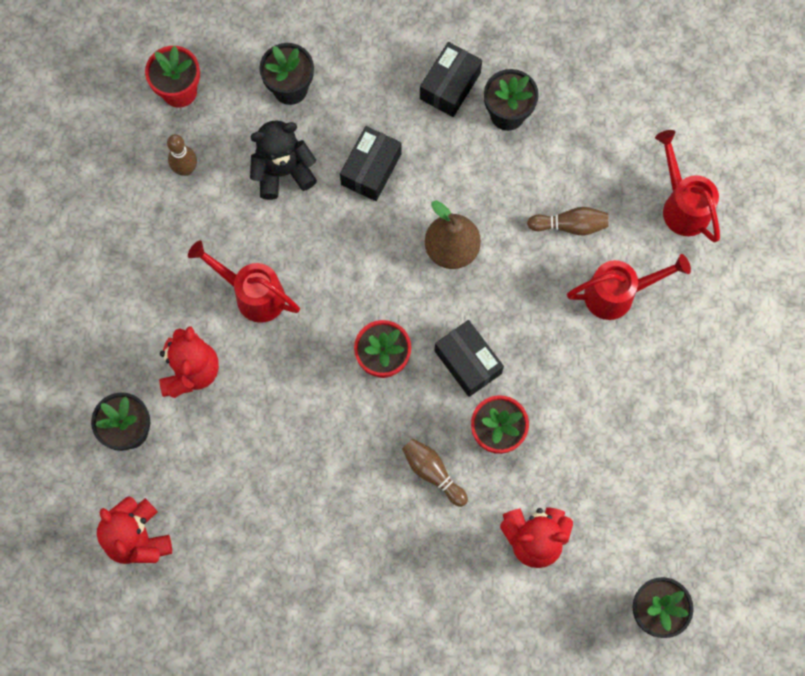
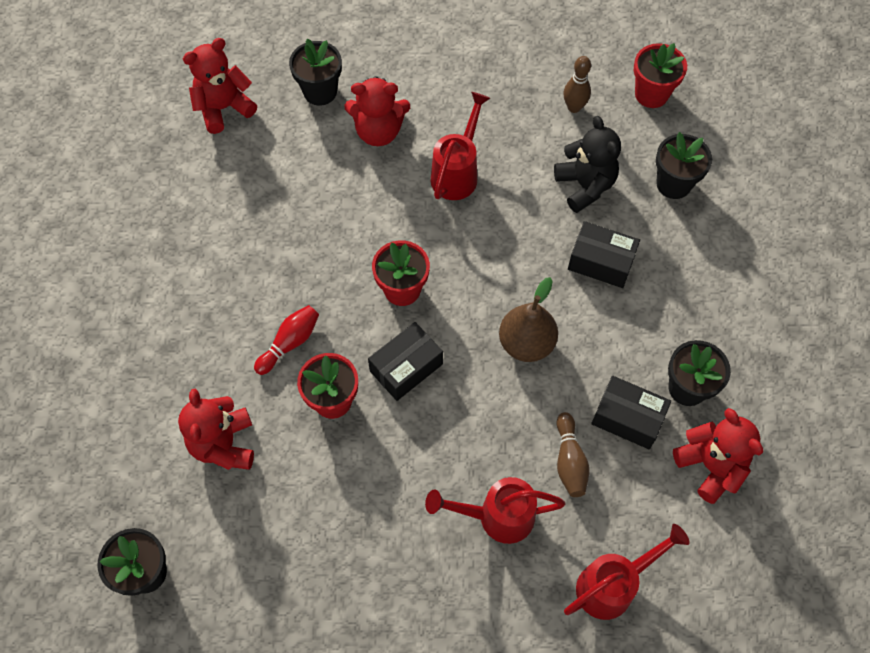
camera: 85 degrees right, 10 degrees down
(432, 472) = (290, 343): brown bowling pin -> red bowling pin
(450, 86) = (708, 329): black box -> black box (627, 418)
(582, 108) = (710, 466): none -> red teddy bear
(618, 294) = (496, 516): red watering can -> red watering can turned 105 degrees clockwise

